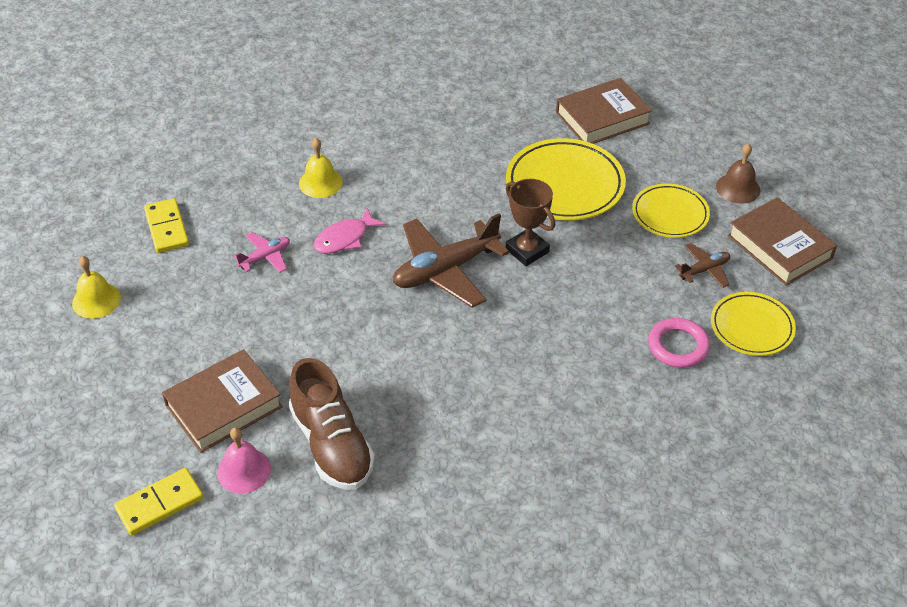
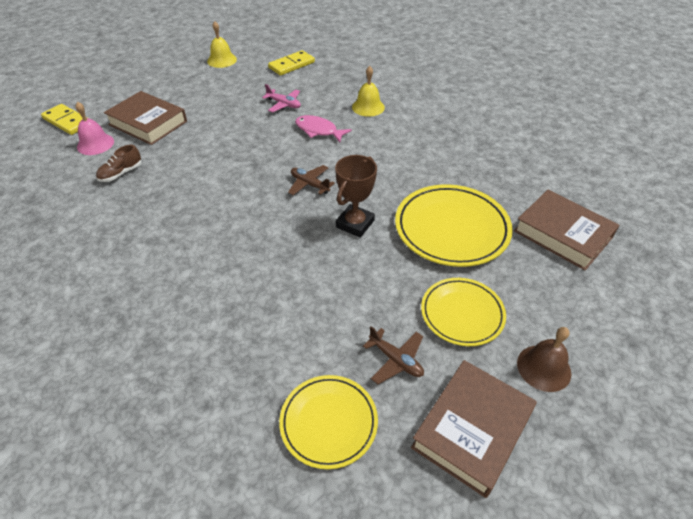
camera: 70 degrees right, 0 degrees up
(332, 444) = (121, 173): brown shoe -> brown shoe, size x0.48
(445, 270) = (309, 184): brown plane -> brown plane, size x0.49
(678, 346) = (277, 358): pink ring -> none

